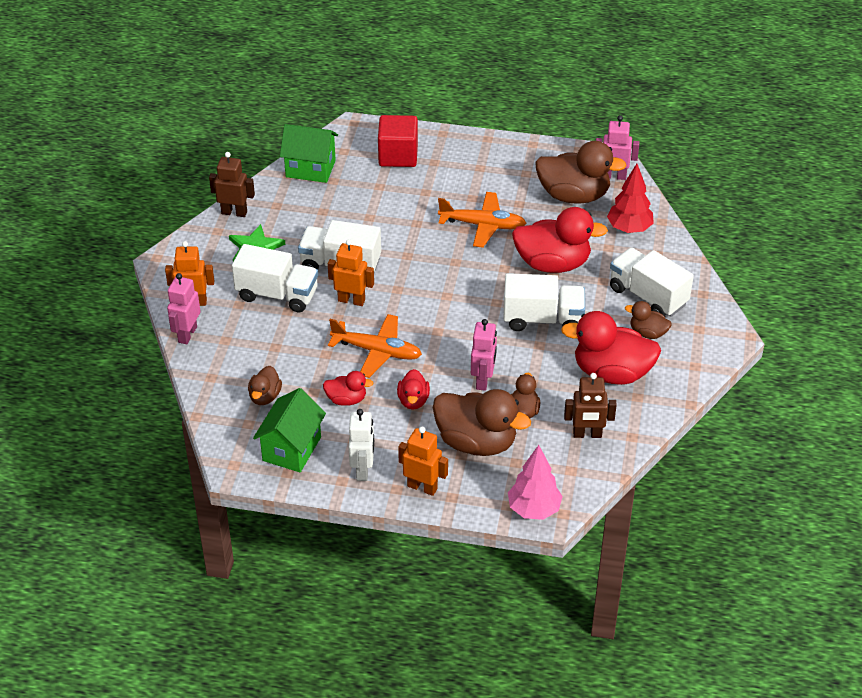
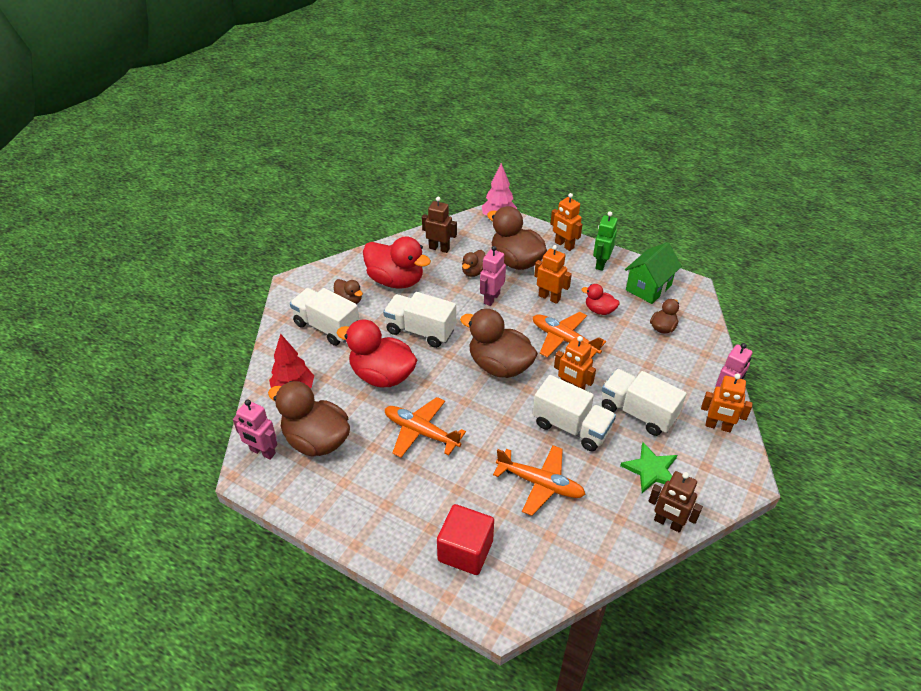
camera: 160 degrees left, 0 degrees up
(310, 169) = (571, 562): green house -> none
(354, 213) = (540, 483): none -> orange plane
(363, 470) = (601, 263): white robot -> green robot
(413, 400) = (549, 297): red duck -> orange robot
(437, 304) = (499, 366): none -> brown duck
(648, 296) = (327, 327): white truck -> white truck turned 150 degrees clockwise

